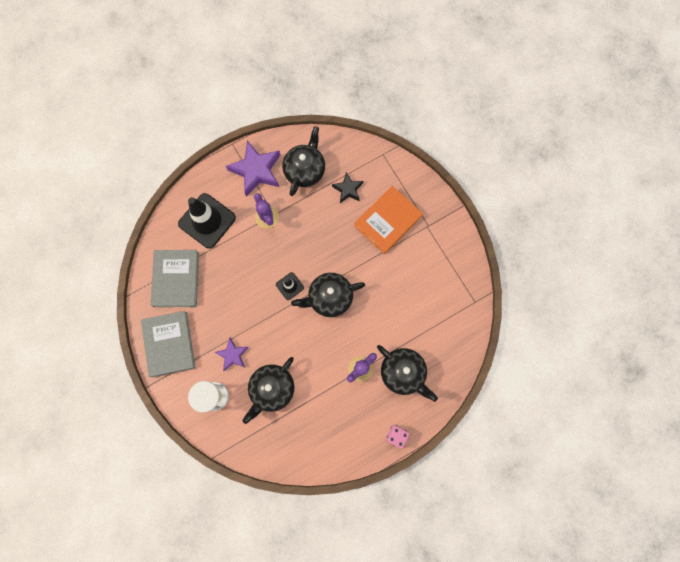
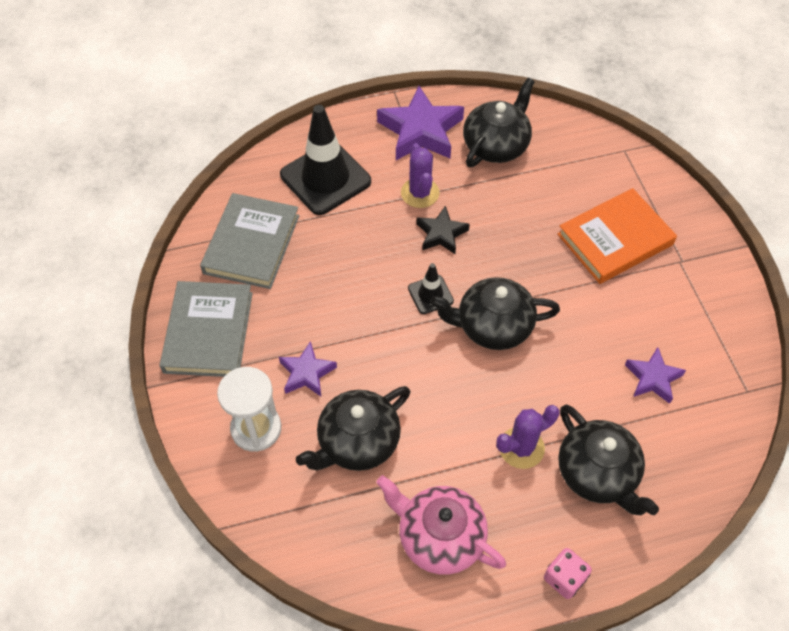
camera: 15 degrees right, 20 degrees down
(328, 431) = (439, 537): none -> pink teapot
(348, 189) = (558, 184): black star -> black star (441, 234)
(423, 307) = (653, 378): none -> purple star

